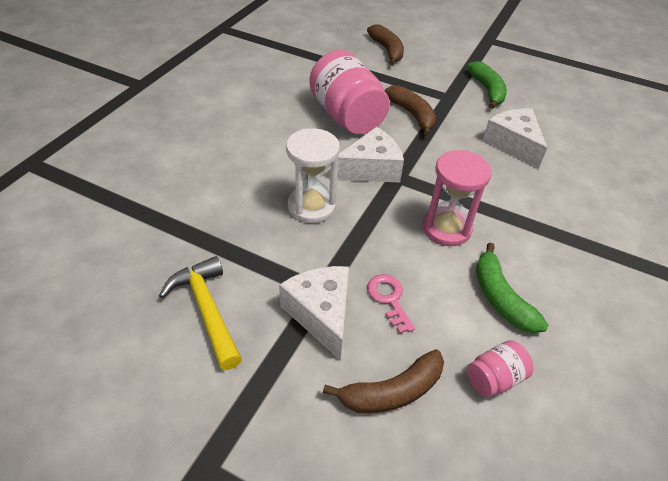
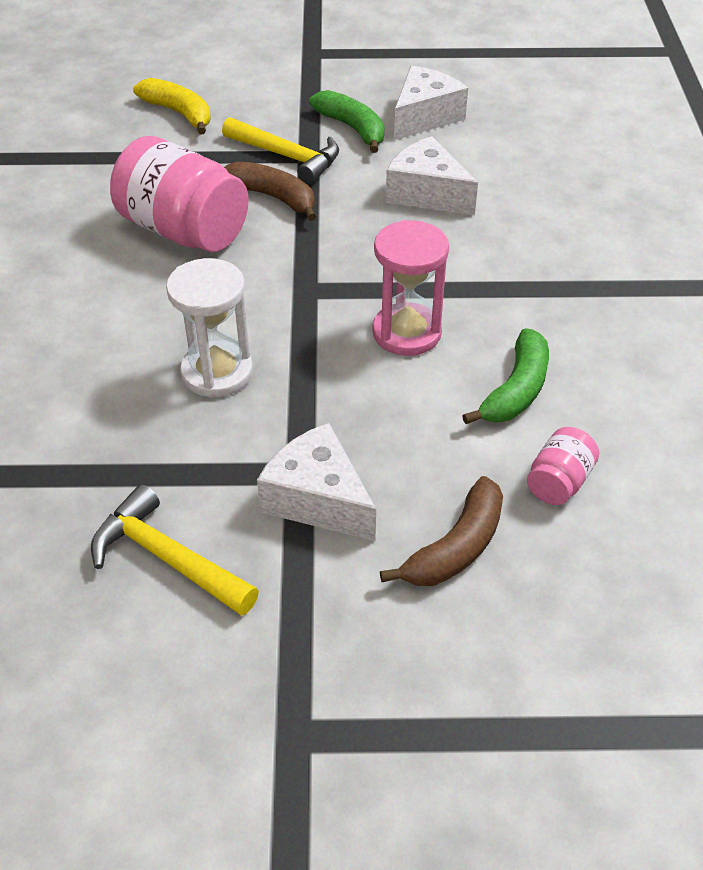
camera: 25 degrees left, 0 degrees up
(371, 169) = (264, 293): white cheese -> white cheese (424, 117)
(387, 50) = (179, 113): brown banana -> yellow banana
(389, 299) = (389, 446): pink key -> none
(436, 94) = (287, 157): none -> yellow hammer
(500, 298) = (516, 390): green banana -> green banana turned 105 degrees counterclockwise

